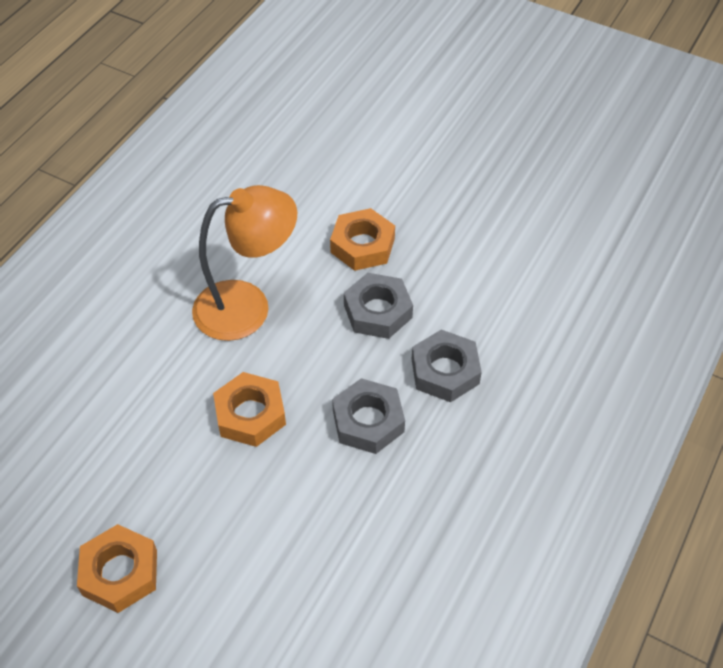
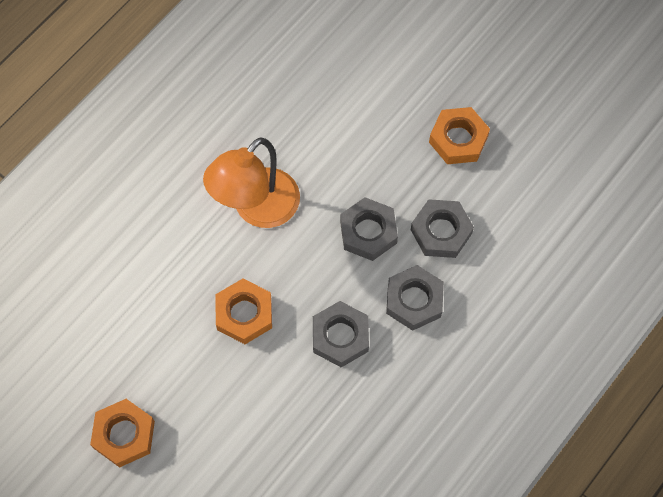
camera: 10 degrees right, 15 degrees up
(247, 306) = (257, 209): orange lamp -> orange lamp turned 135 degrees clockwise
(362, 245) = (367, 161): orange nut -> orange nut (458, 139)
(458, 299) = (441, 232): none -> grey nut

